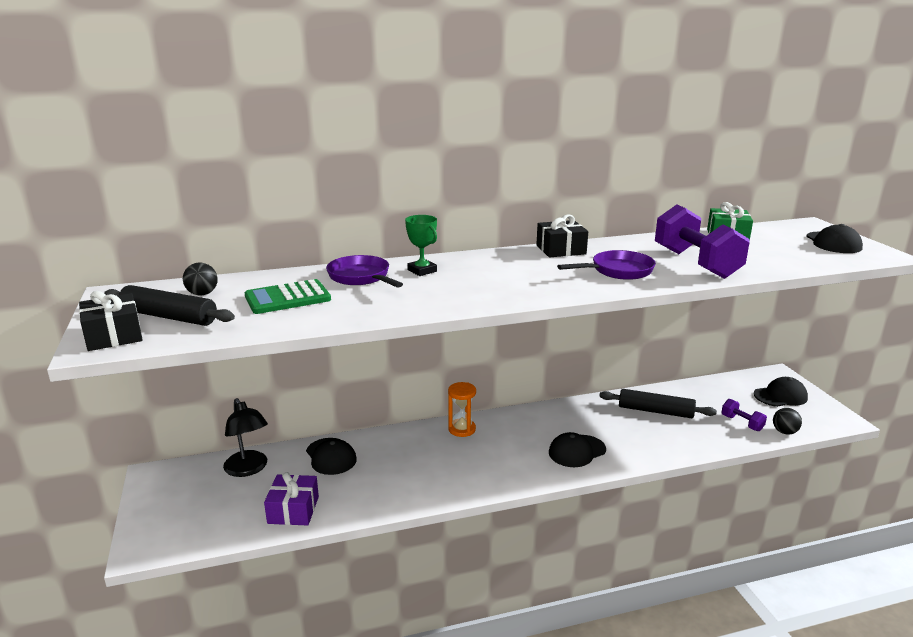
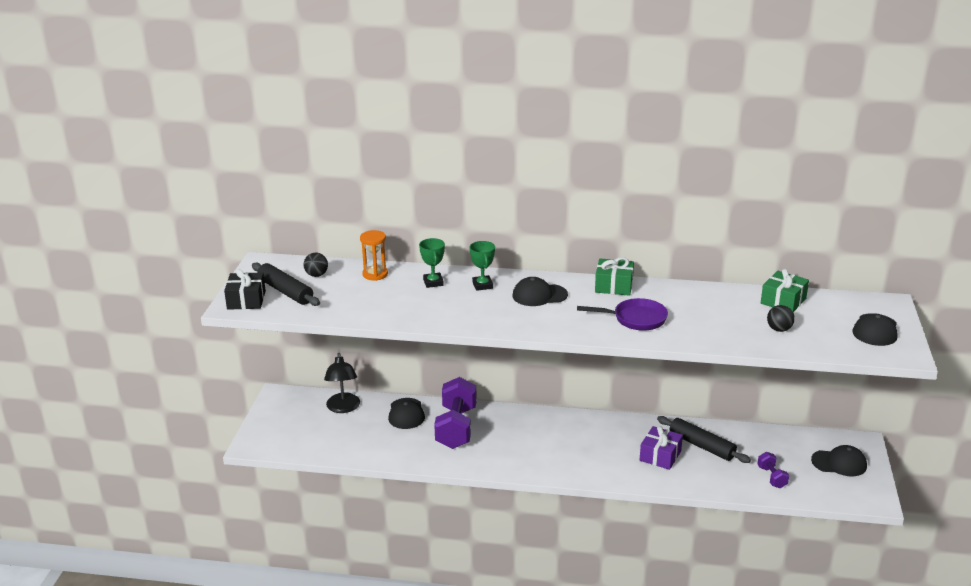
camera: 25 degrees right, 5 degrees up
(287, 298) = (369, 291): green calculator -> none
(293, 510) = (358, 447): purple gift -> purple gift (660, 456)
(361, 277) = (433, 282): purple pan -> green trophy
(462, 429) = (520, 418): orange hourglass -> orange hourglass (375, 274)
(561, 250) = (614, 286): black gift -> green gift
(577, 451) = (600, 461): black cap -> black cap (539, 295)
(696, 263) = (712, 325): purple dumbbell -> purple dumbbell (456, 428)
(784, 432) = (804, 495): black ball -> black ball (779, 329)

